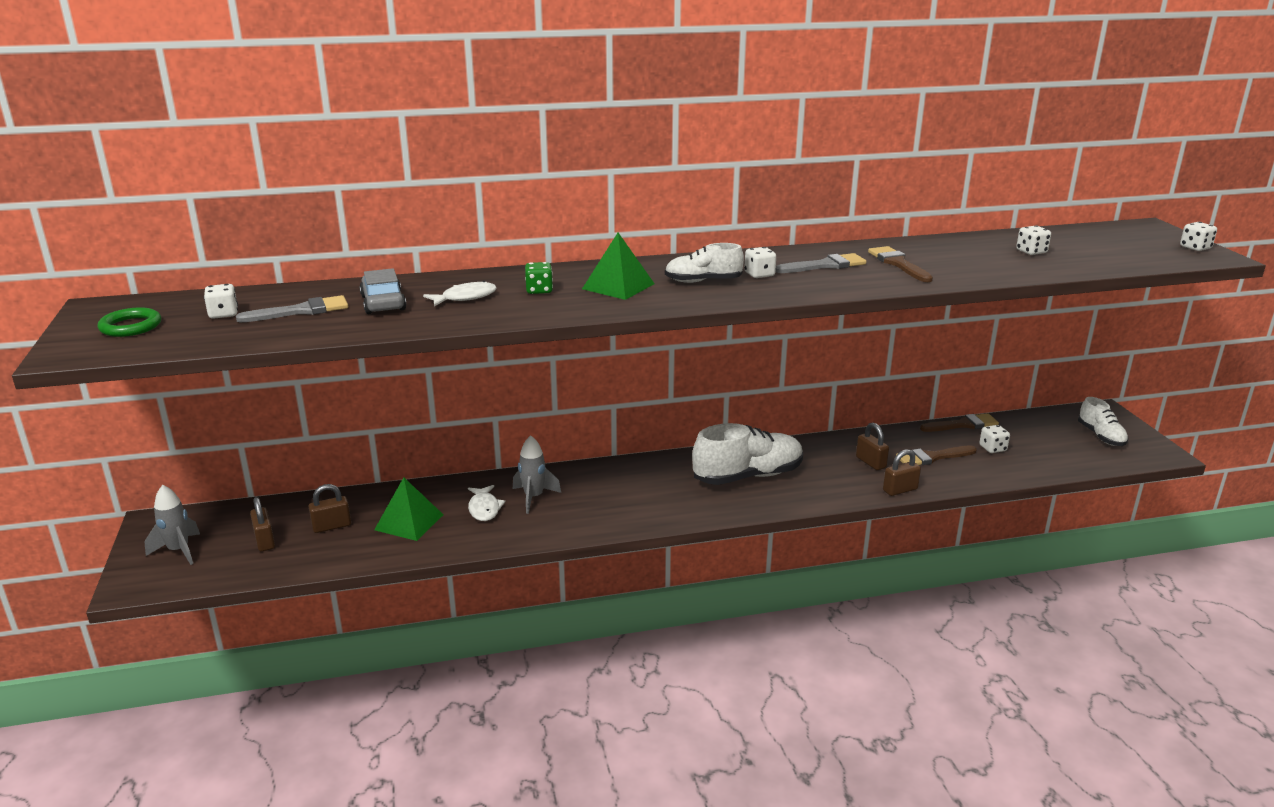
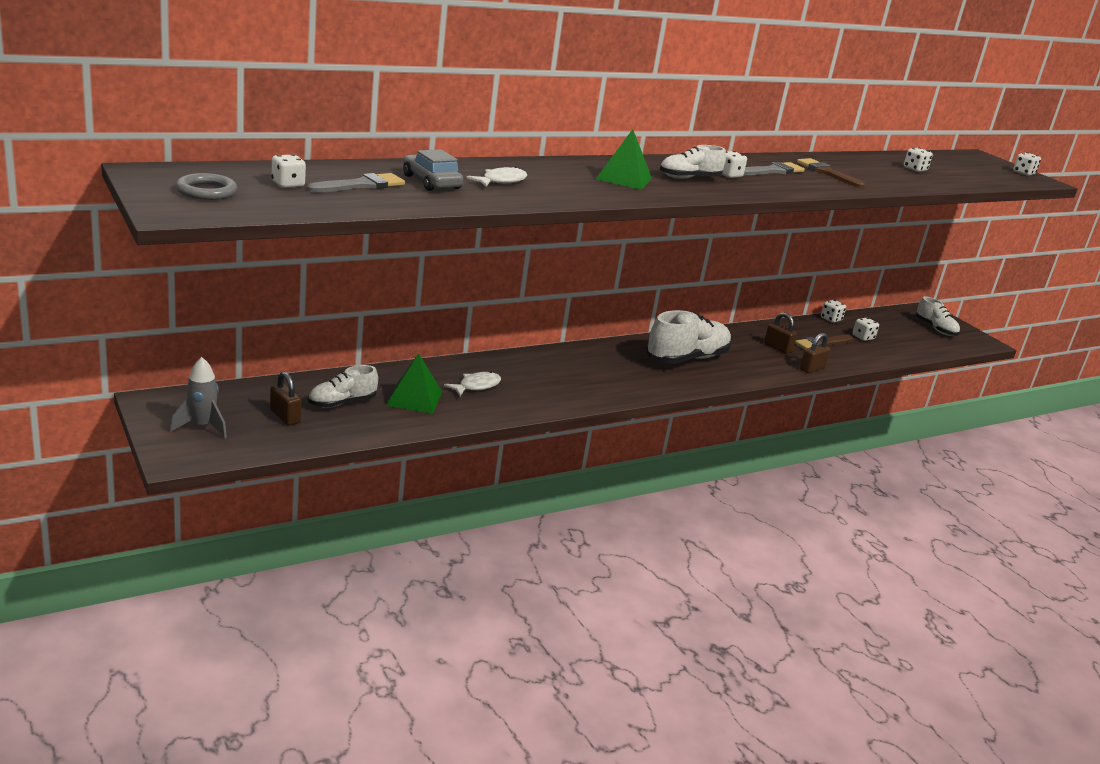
camera: 20 degrees left, 0 degrees up
(131, 326) = (206, 191): green ring -> grey ring
(332, 526) = (342, 403): brown padlock -> white shoe
(484, 508) = (476, 386): white fish -> white fish turned 105 degrees counterclockwise
(534, 497) = (515, 377): grey rocket -> none
(539, 290) = (560, 178): green dice -> none
(963, 425) = (831, 319): brown brush -> white dice

